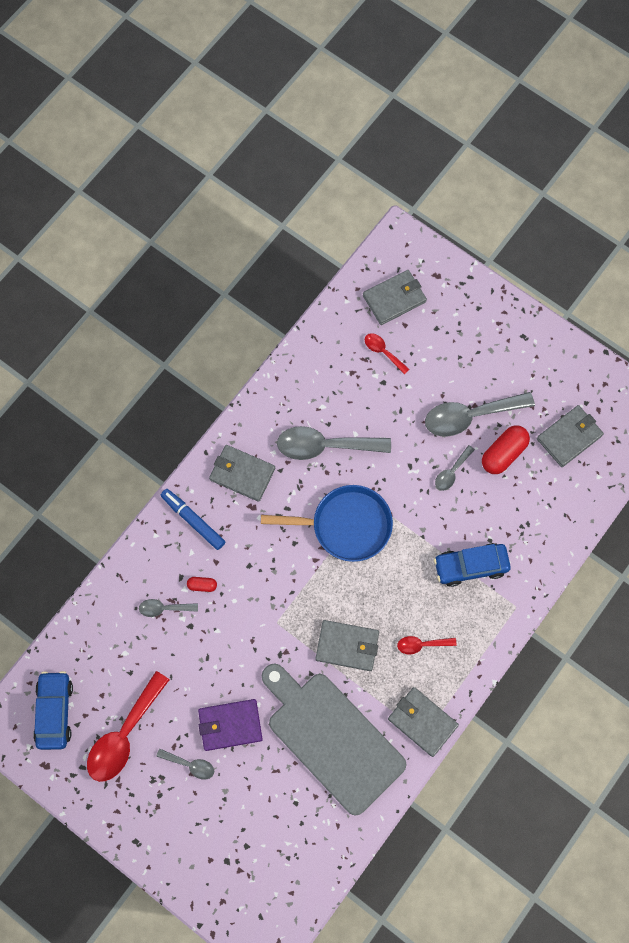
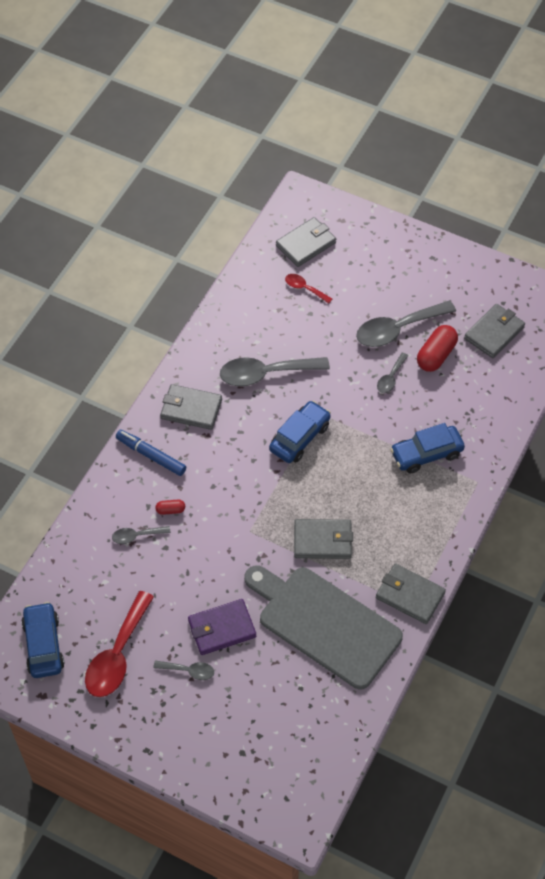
camera: 10 degrees left, 15 degrees down
(346, 525) = (300, 437): blue pan -> blue car
(421, 645) = (394, 528): red spoon -> none

